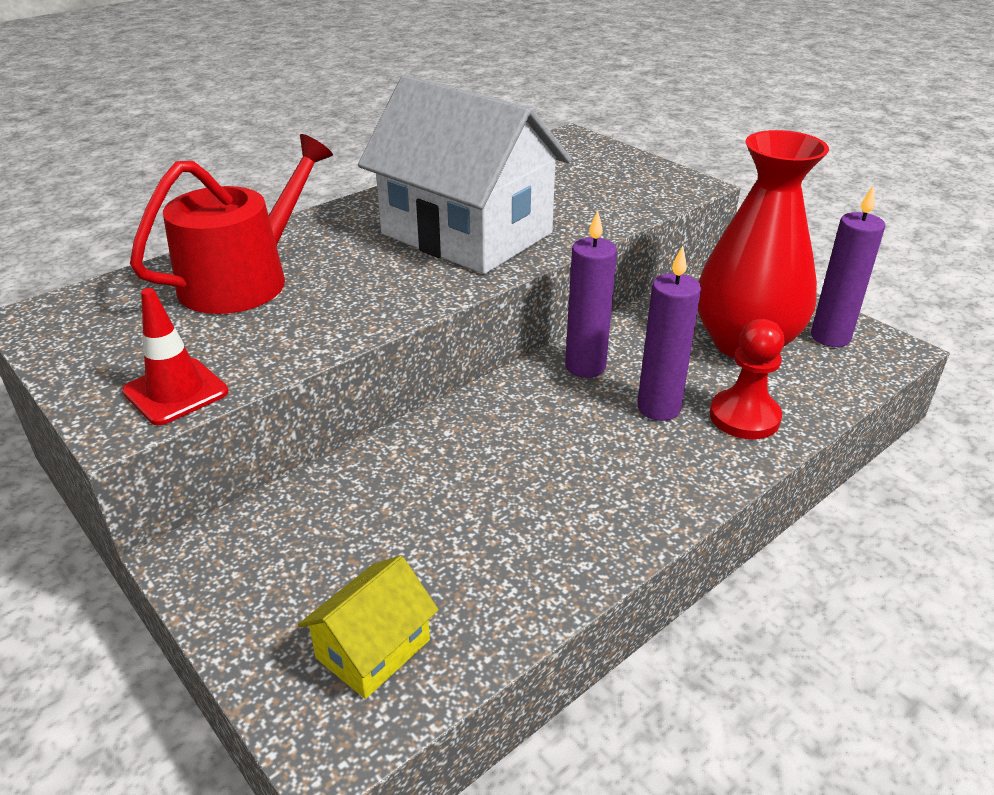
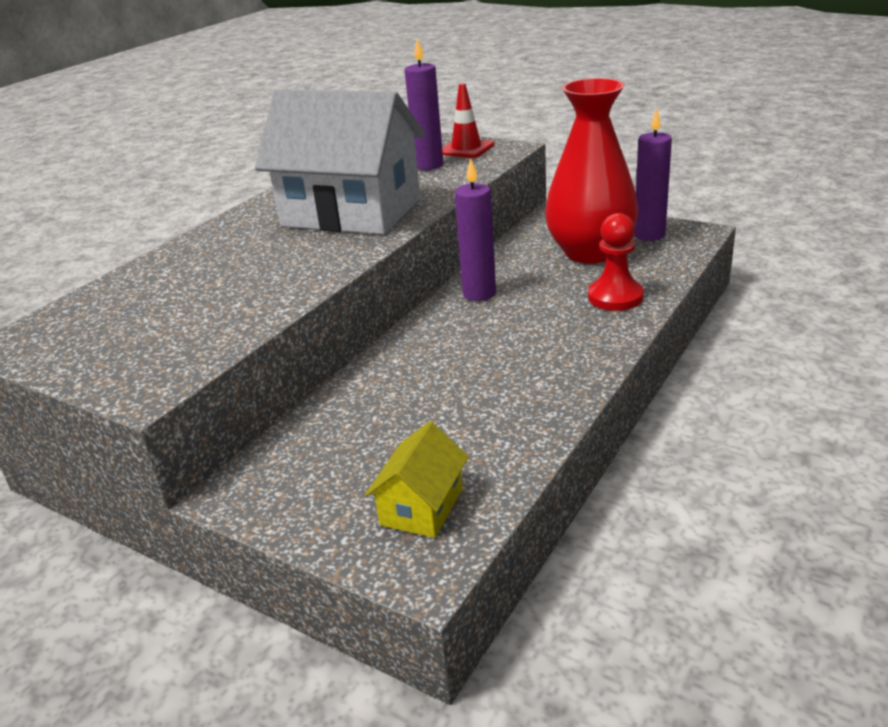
camera: 15 degrees left, 5 degrees down
(176, 392) = (179, 362): red traffic cone -> red traffic cone (466, 149)
(244, 279) = (183, 279): red watering can -> none
(659, 408) = (550, 306): purple candle -> purple candle (429, 165)

